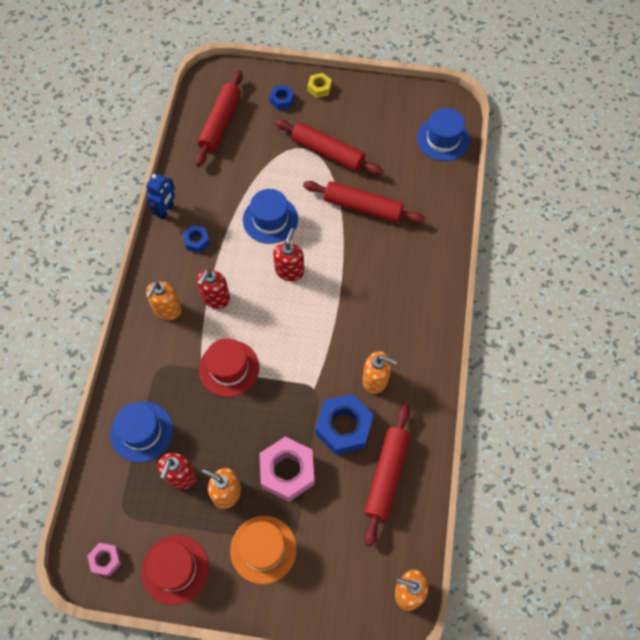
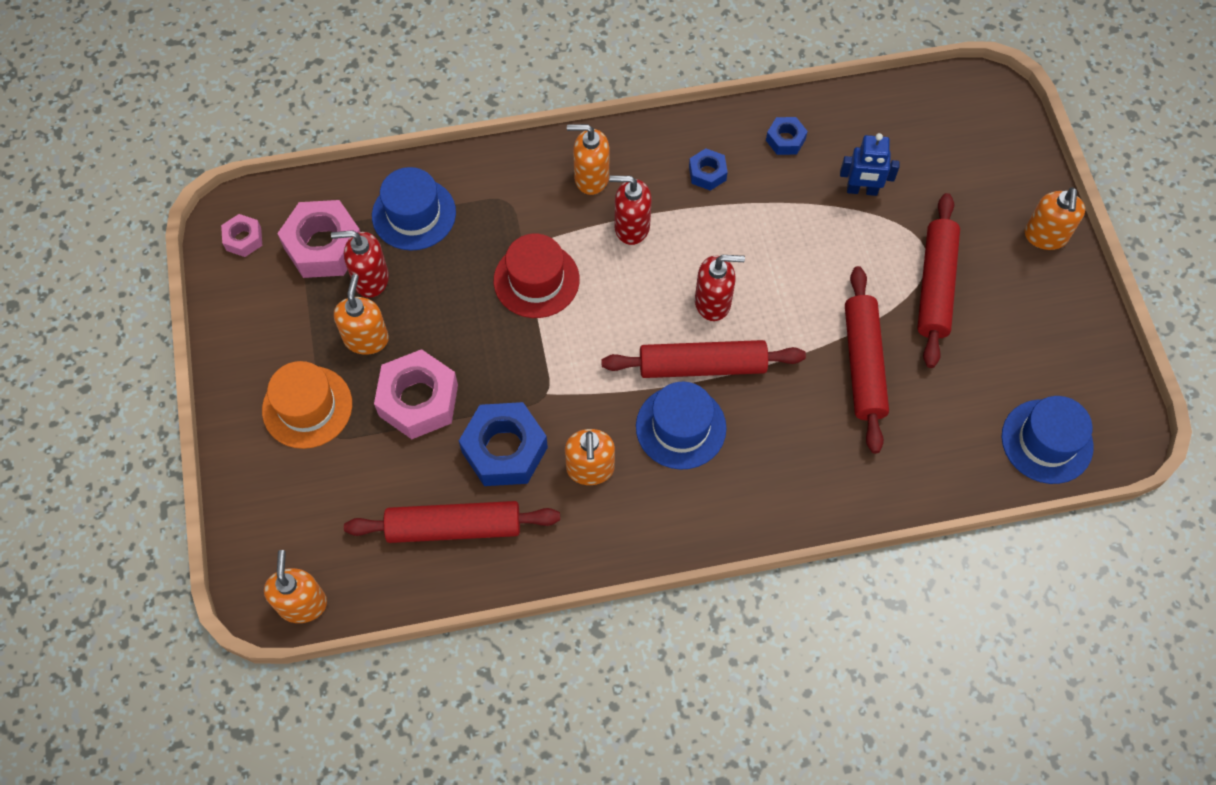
camera: 70 degrees right, 0 degrees up
(139, 502) = (324, 246): none -> pink nut
(166, 211) = (737, 120): blue robot -> blue robot (862, 190)
(175, 569) = (254, 317): red hat -> none
(220, 123) = (911, 131): red rolling pin -> red rolling pin (702, 365)
(270, 219) = (783, 250): blue hat -> blue hat (681, 427)
(282, 100) = (995, 194): blue nut -> blue nut (785, 140)
(319, 88) = (1045, 236): yellow nut -> orange soap dispenser

